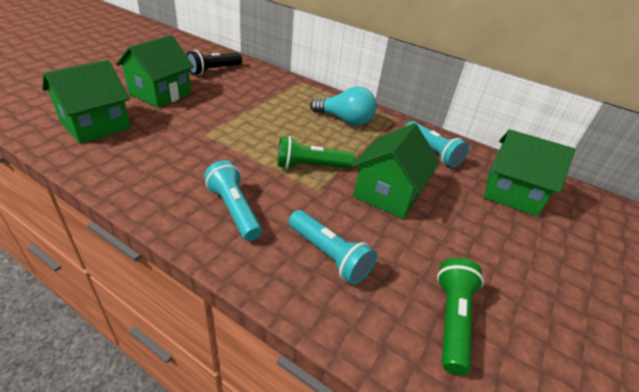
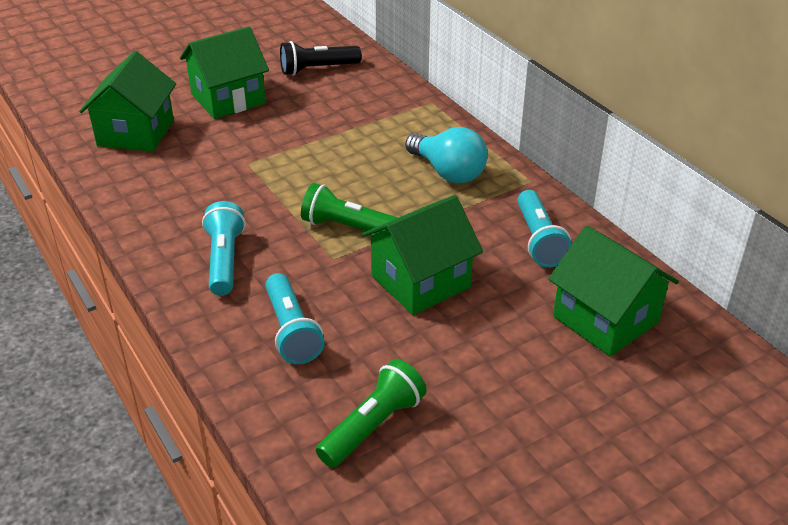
camera: 30 degrees right, 0 degrees up
(96, 125) = (136, 133): green house -> green house turned 60 degrees counterclockwise

